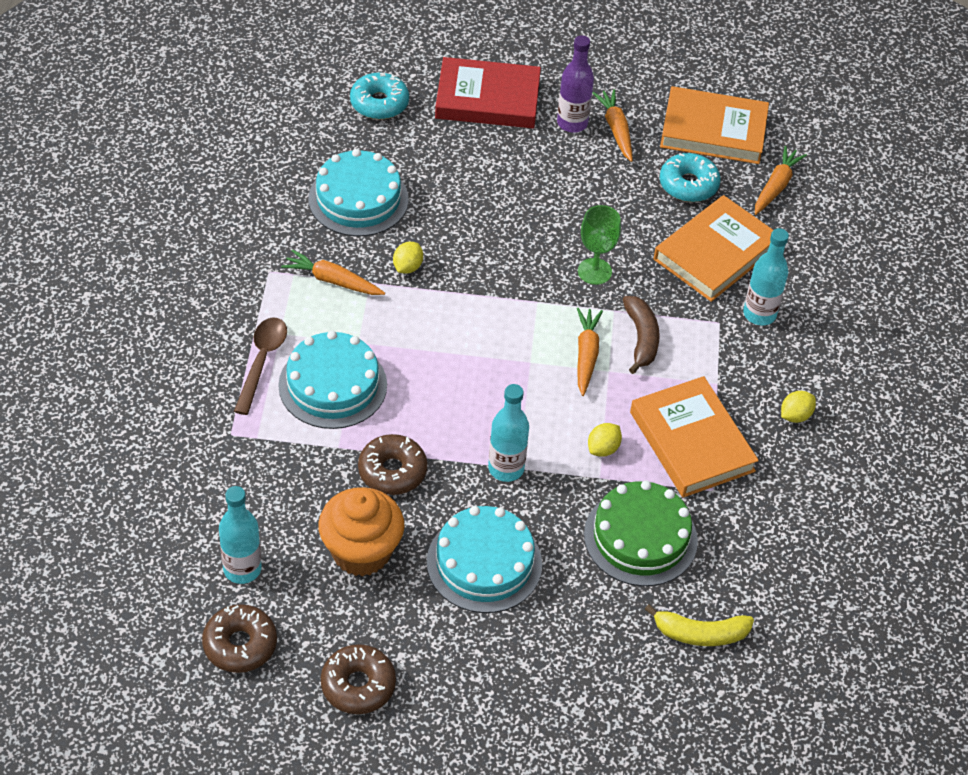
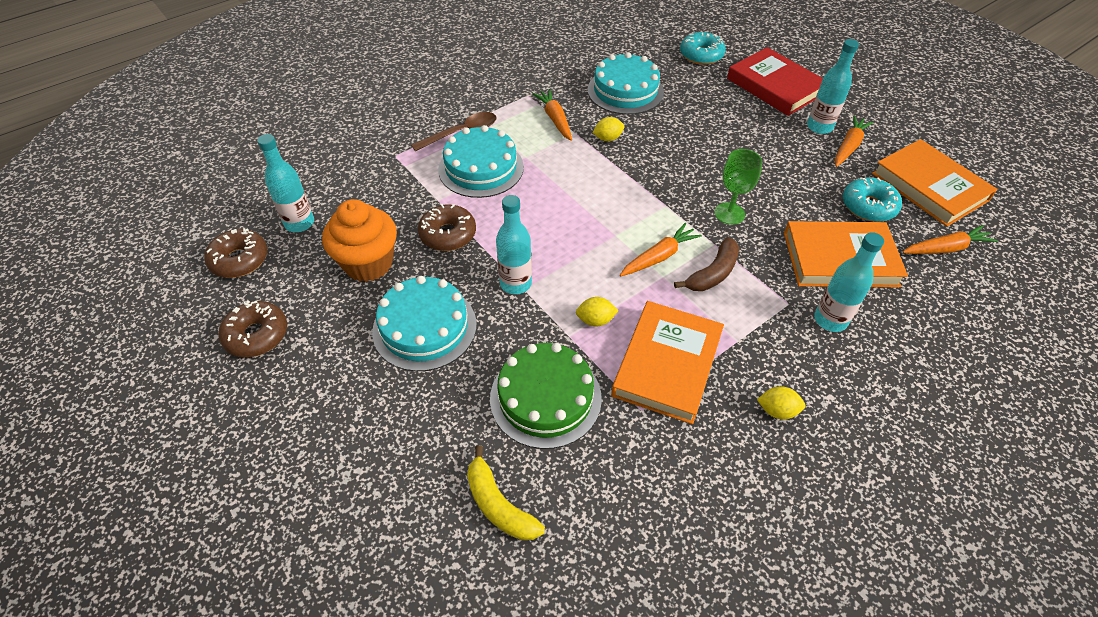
camera: 50 degrees right, 0 degrees up
(572, 123) = (819, 127): purple bottle -> turquoise bottle

